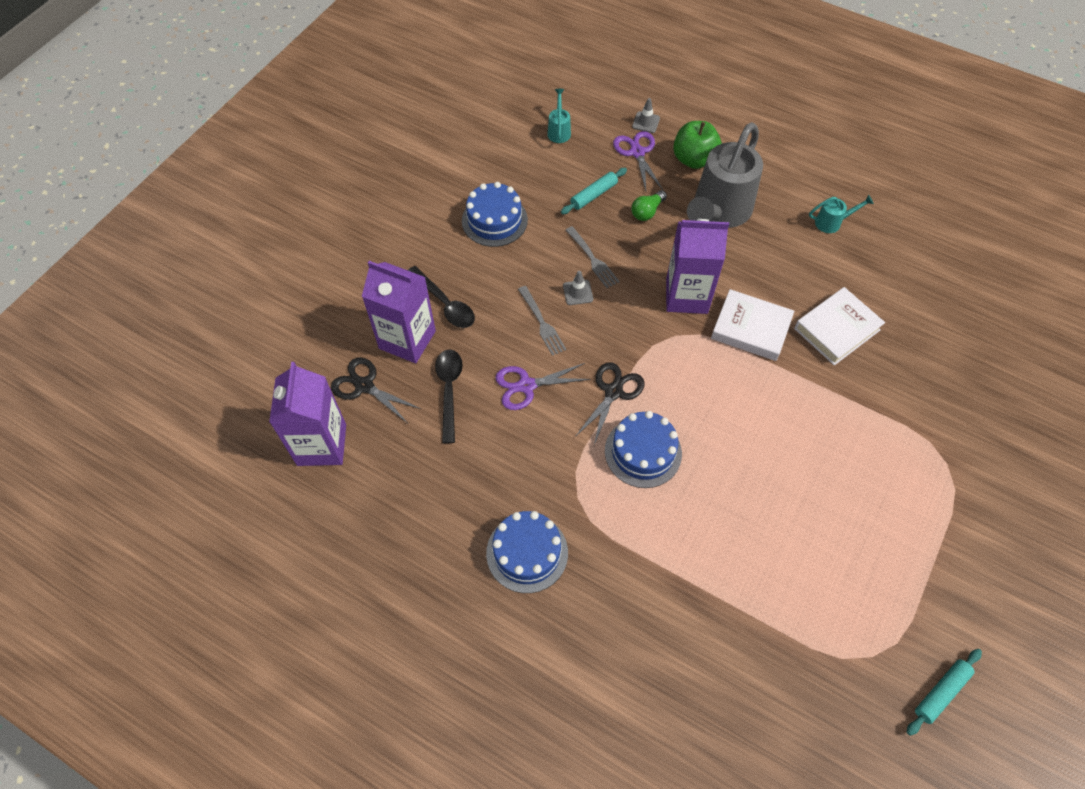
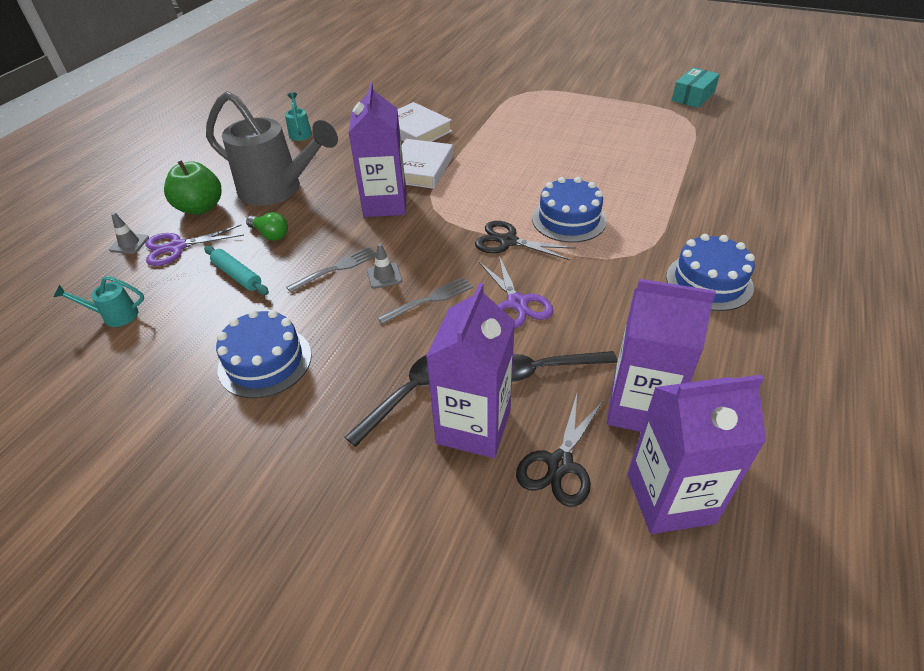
camera: 95 degrees left, 15 degrees down
(397, 448) = (639, 407): none -> purple carton
(941, 692) = (693, 96): turquoise rolling pin -> turquoise box

